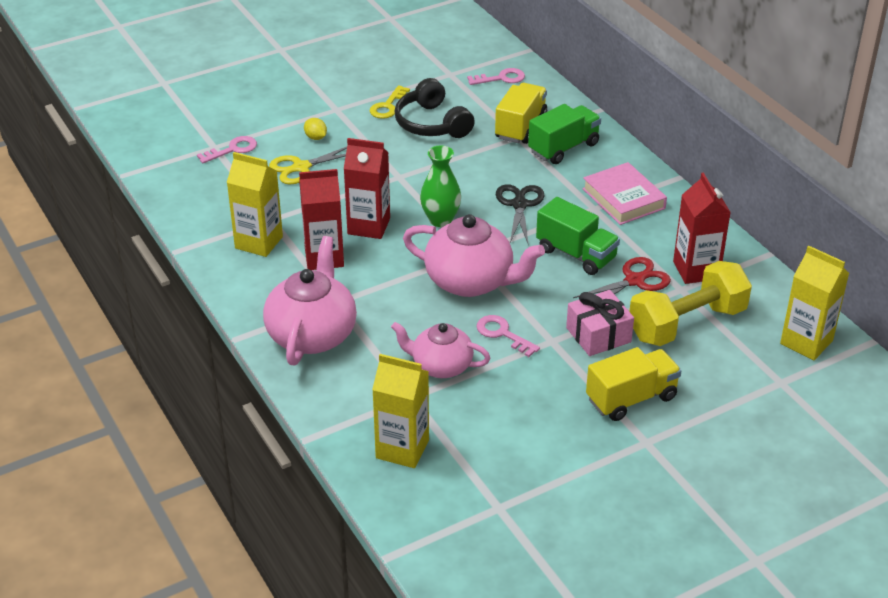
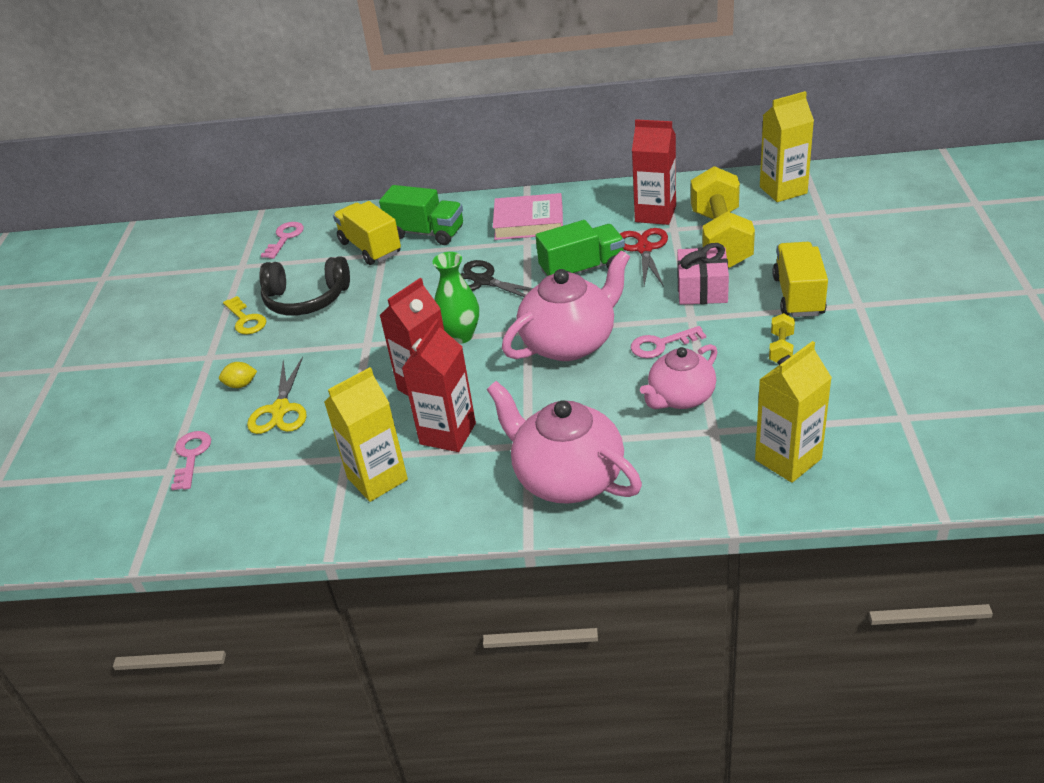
camera: 55 degrees left, 0 degrees up
(545, 408) = (781, 348): none -> yellow dumbbell
(563, 148) = (426, 233): green truck -> green truck turned 120 degrees clockwise

